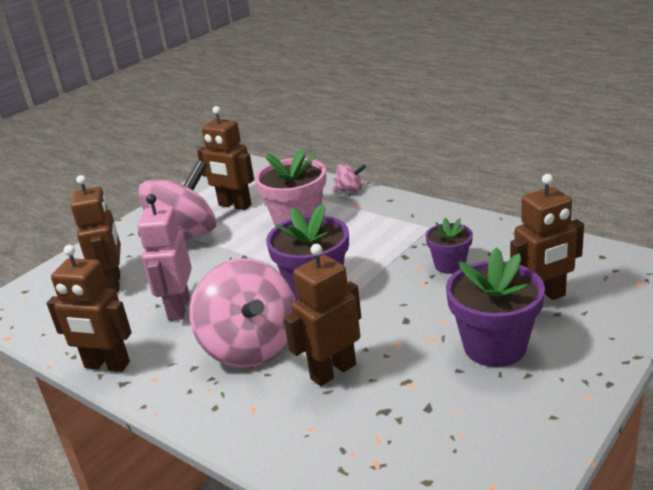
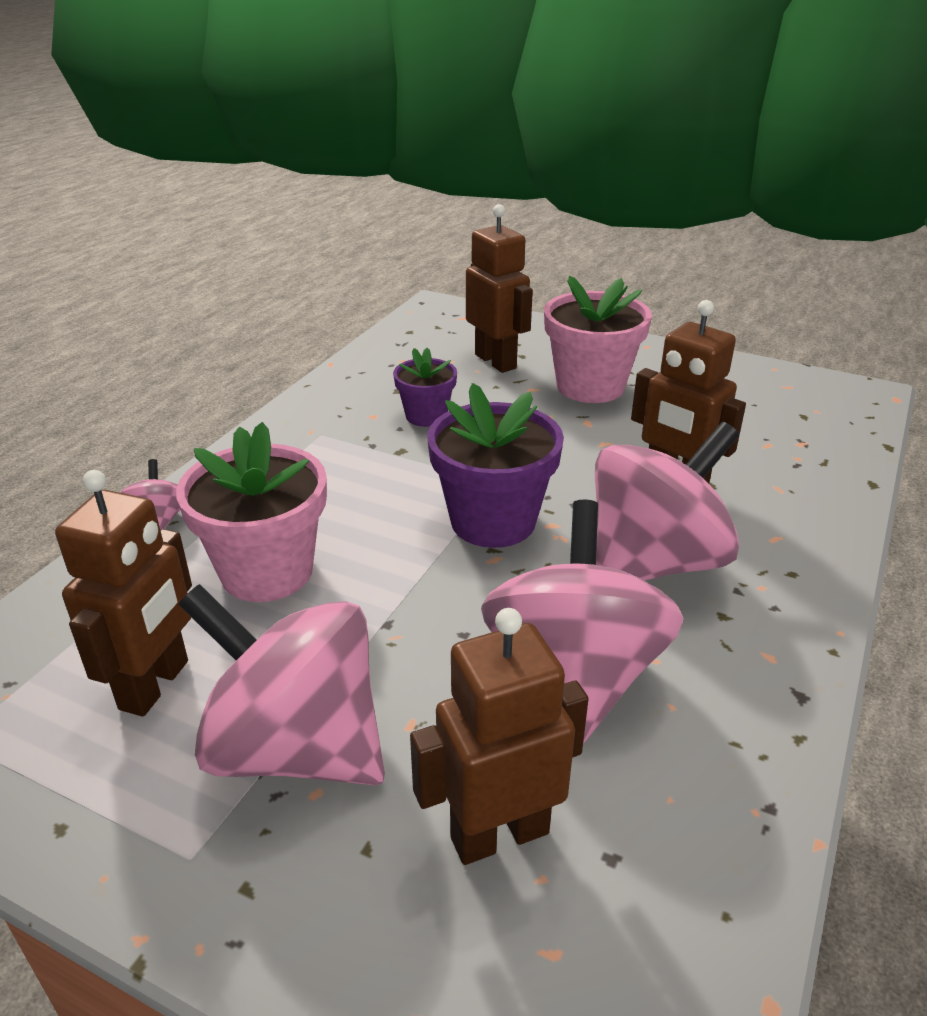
camera: 105 degrees left, 5 degrees up
(107, 365) = (771, 736): brown robot -> none
(178, 308) = (574, 678): pink robot -> pink spinning top
(494, 347) = (590, 386): purple flower pot -> pink flower pot

